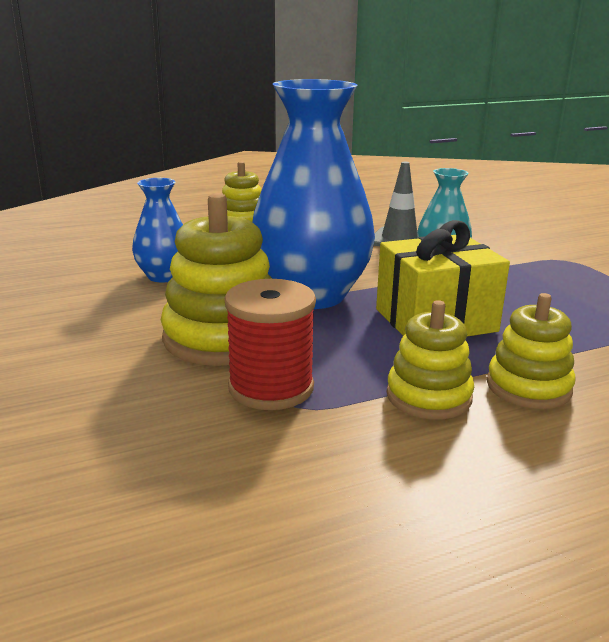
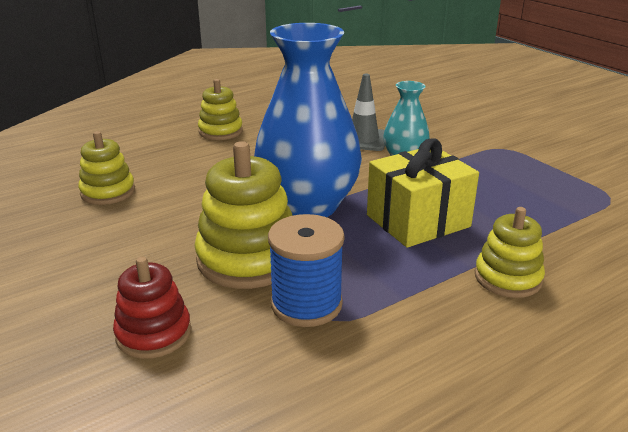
camera: 10 degrees left, 5 degrees up
(87, 396) = (153, 333): none -> red stacking toy
(164, 276) = (172, 199): blue vase -> none
(271, 388) = (306, 304): red spool -> blue spool
(428, 396) = (434, 296): yellow stacking toy -> yellow stacking toy (108, 192)

